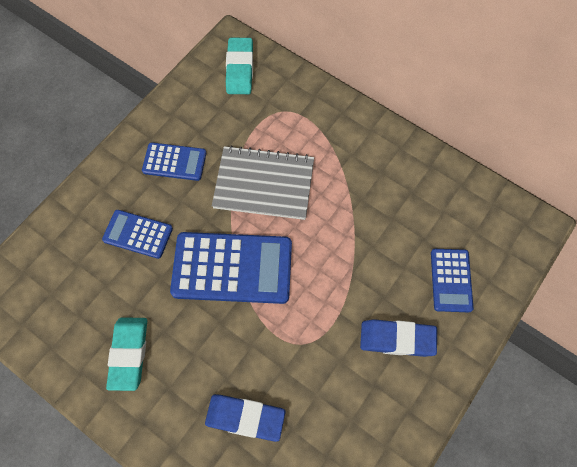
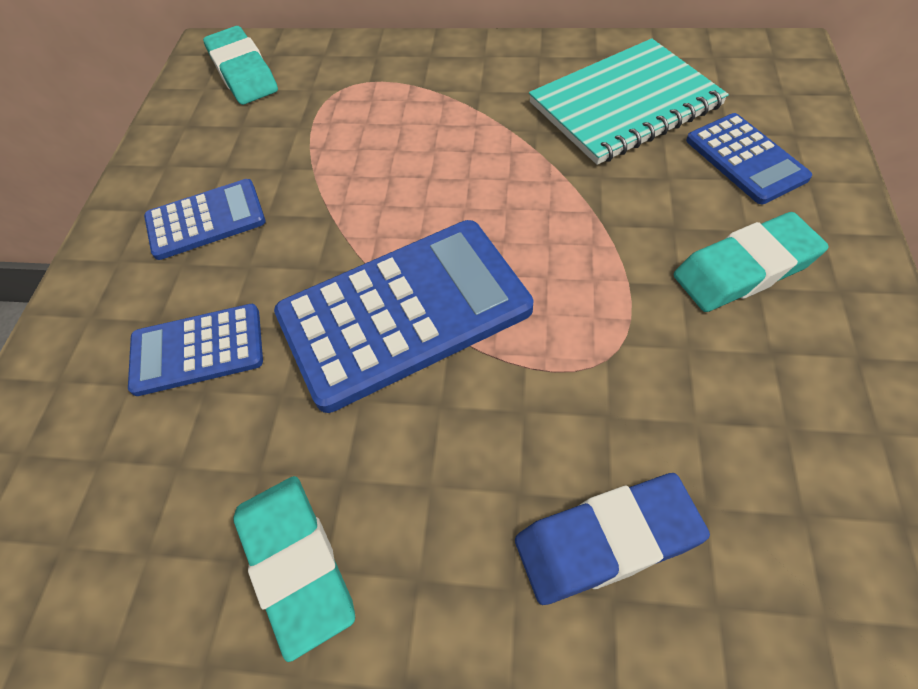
camera: 25 degrees left, 10 degrees down
(264, 184) = (375, 180): grey notebook -> none
(397, 339) = (745, 269): blue eraser -> turquoise eraser
(418, 209) = (624, 104): none -> turquoise notebook

